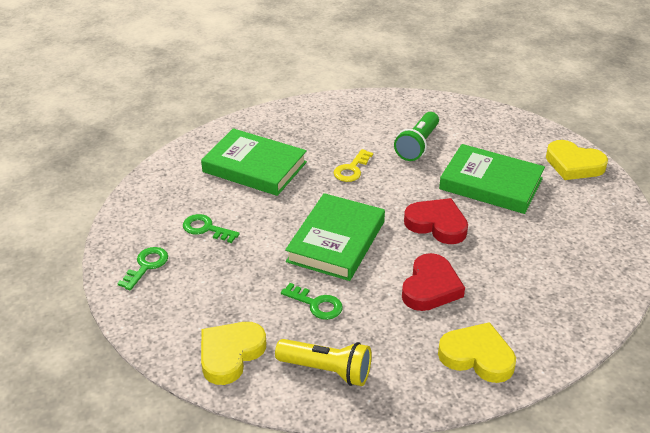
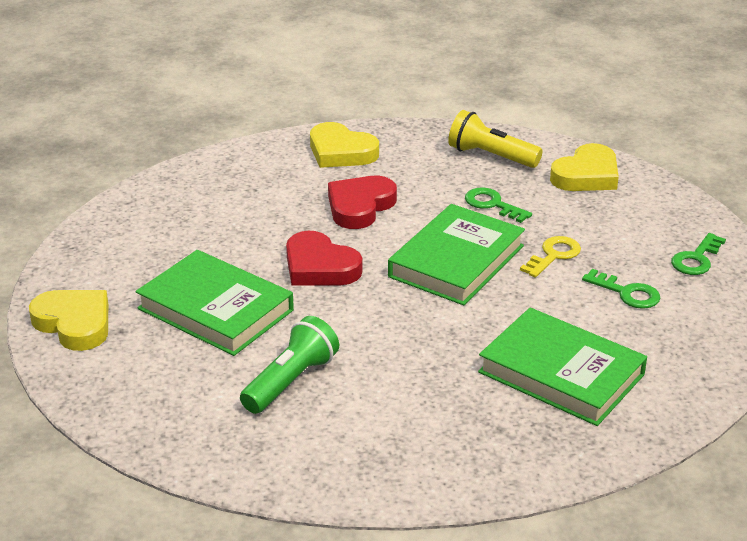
camera: 170 degrees left, 5 degrees down
(351, 169) = (410, 353): yellow key -> yellow key (553, 255)

